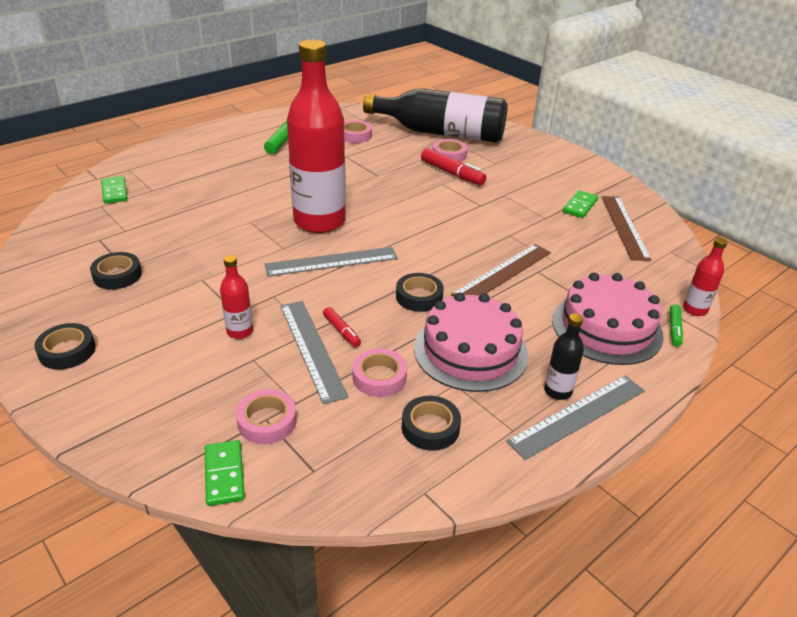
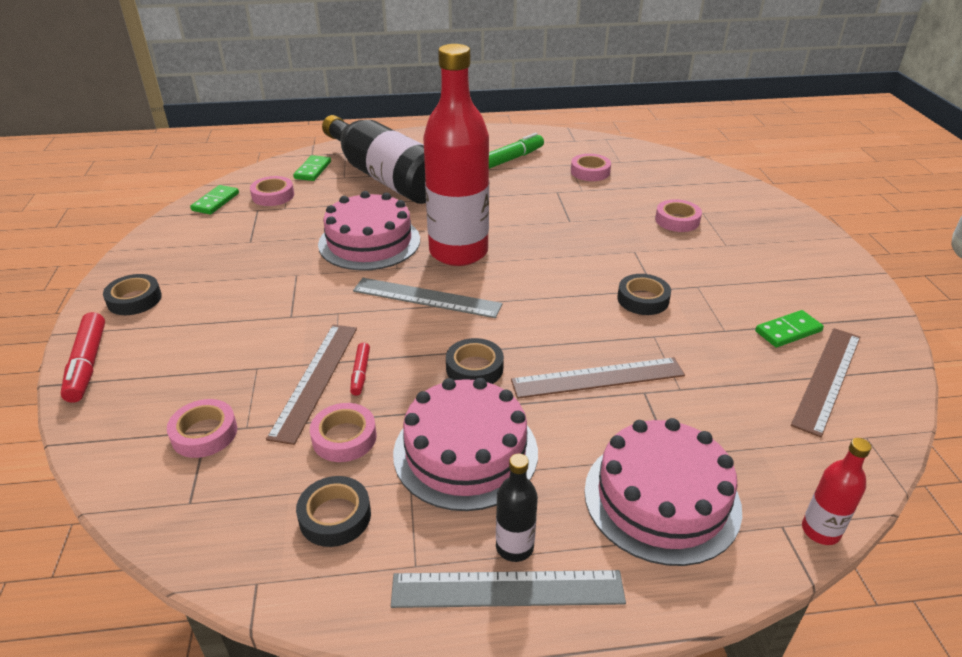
camera: 35 degrees right, 0 degrees up
(100, 223) = (273, 196): none -> pink tape
(117, 275) = (237, 246): black tape -> black tape (643, 299)
(224, 474) = (121, 466): green domino -> green domino (216, 202)
(237, 235) = (369, 242): none -> pink cake
(240, 331) = (274, 336): red bottle -> none
(312, 349) = (315, 380): grey ruler -> brown ruler
(441, 133) = (693, 193): black bottle -> black bottle (385, 177)
(452, 173) = (658, 242): red marker -> red marker (87, 364)
(674, 329) = (758, 544): green marker -> none

